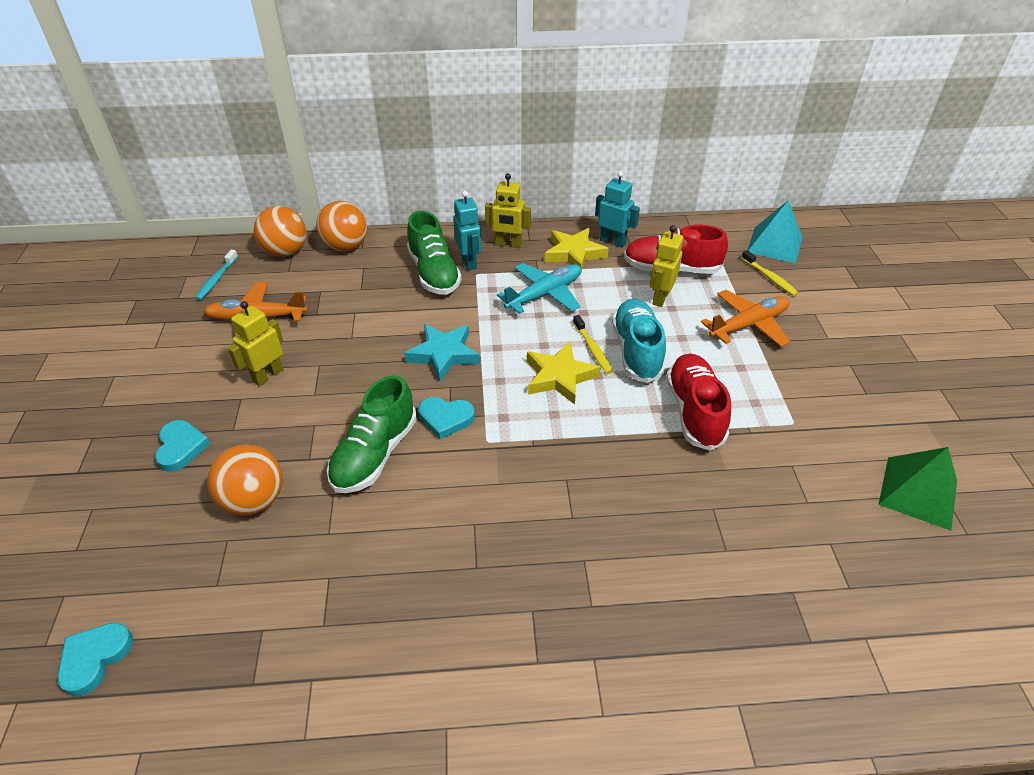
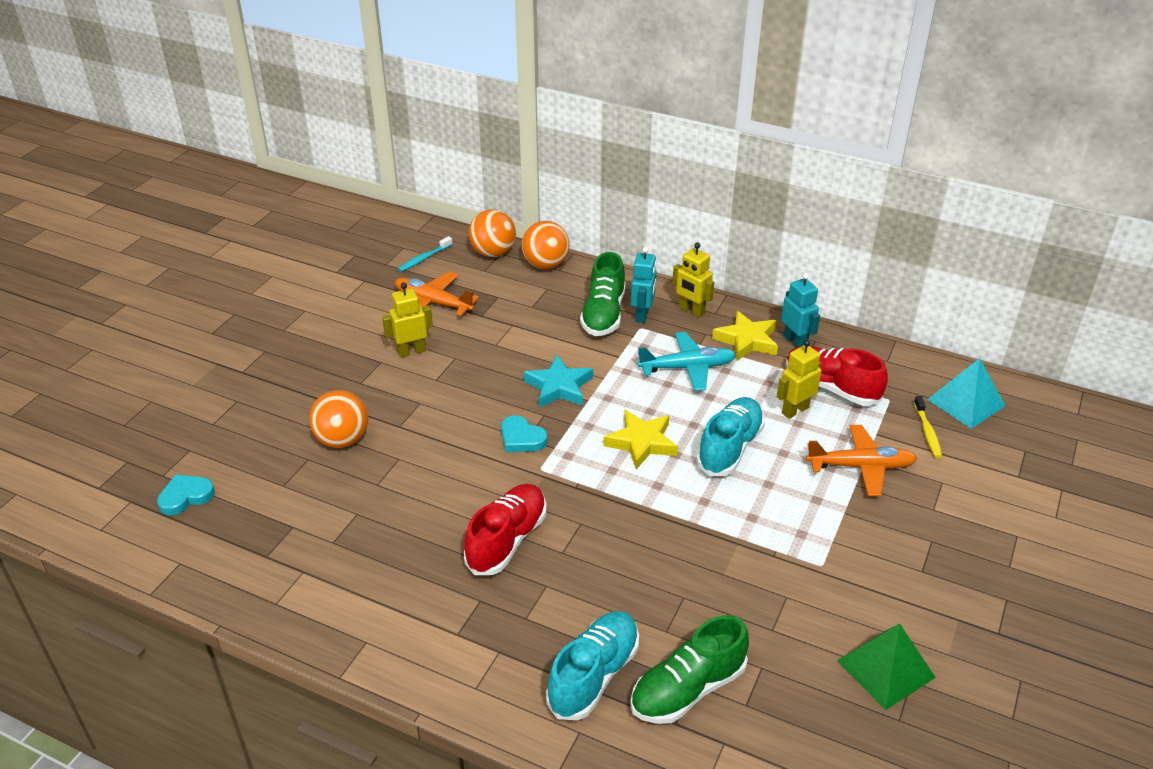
camera: 30 degrees right, 5 degrees down
(181, 447) = (318, 382): turquoise heart -> none
(375, 454) = (448, 442): green shoe -> green shoe (687, 689)
(592, 349) = (691, 431): yellow toothbrush -> none
(694, 411) = (737, 518): red shoe -> red shoe (507, 540)
(702, 633) = (594, 675): none -> turquoise shoe

